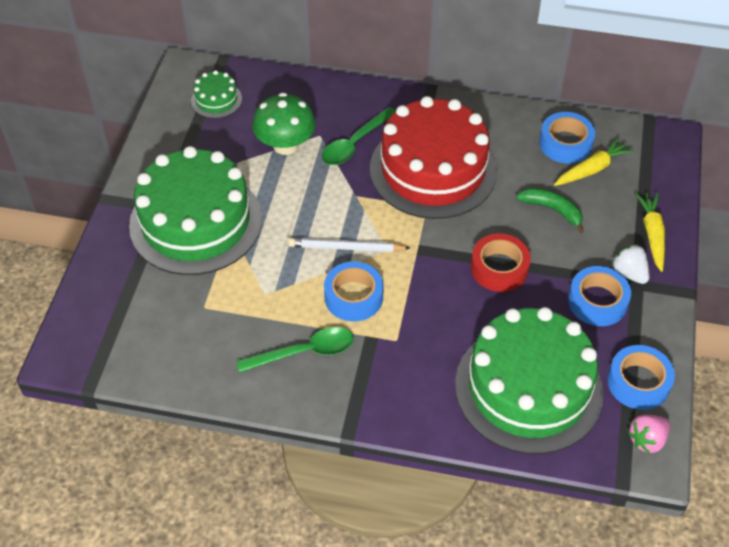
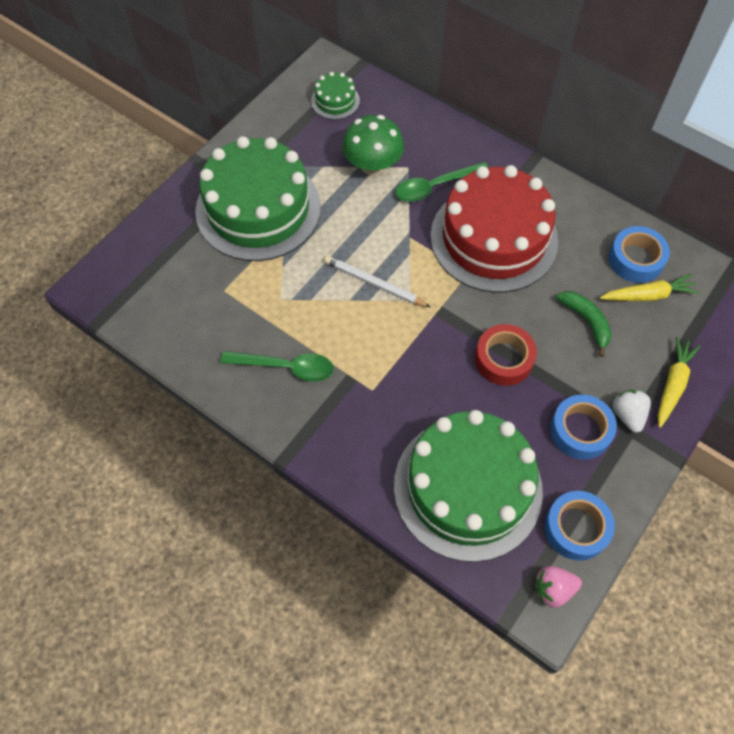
camera: 25 degrees right, 10 degrees up
(353, 297) = (356, 333): blue tape -> none

